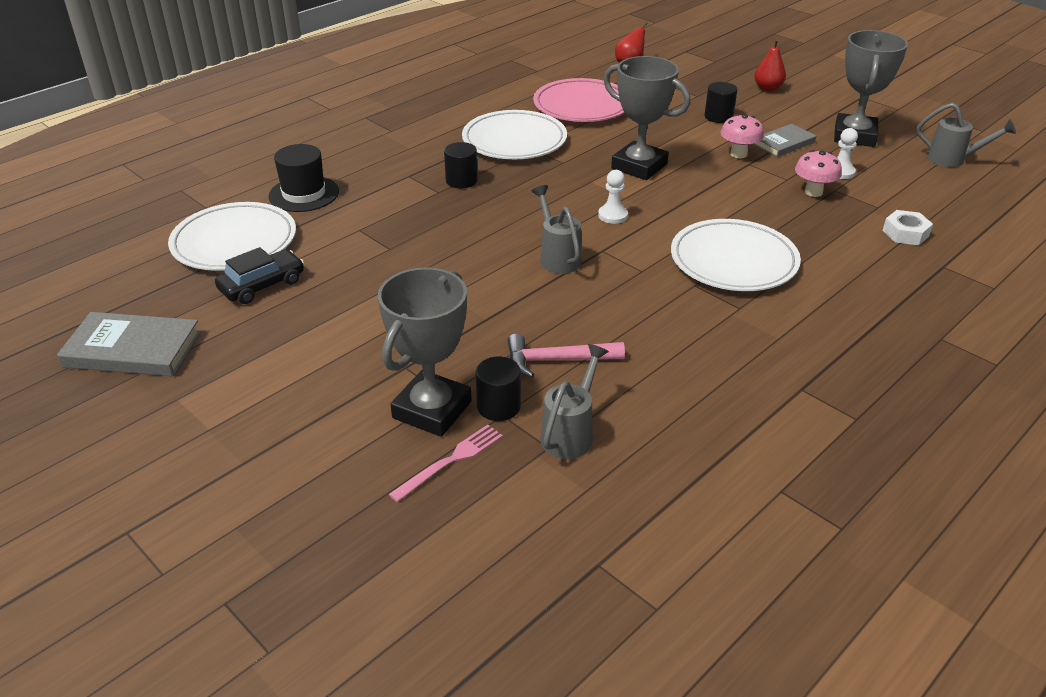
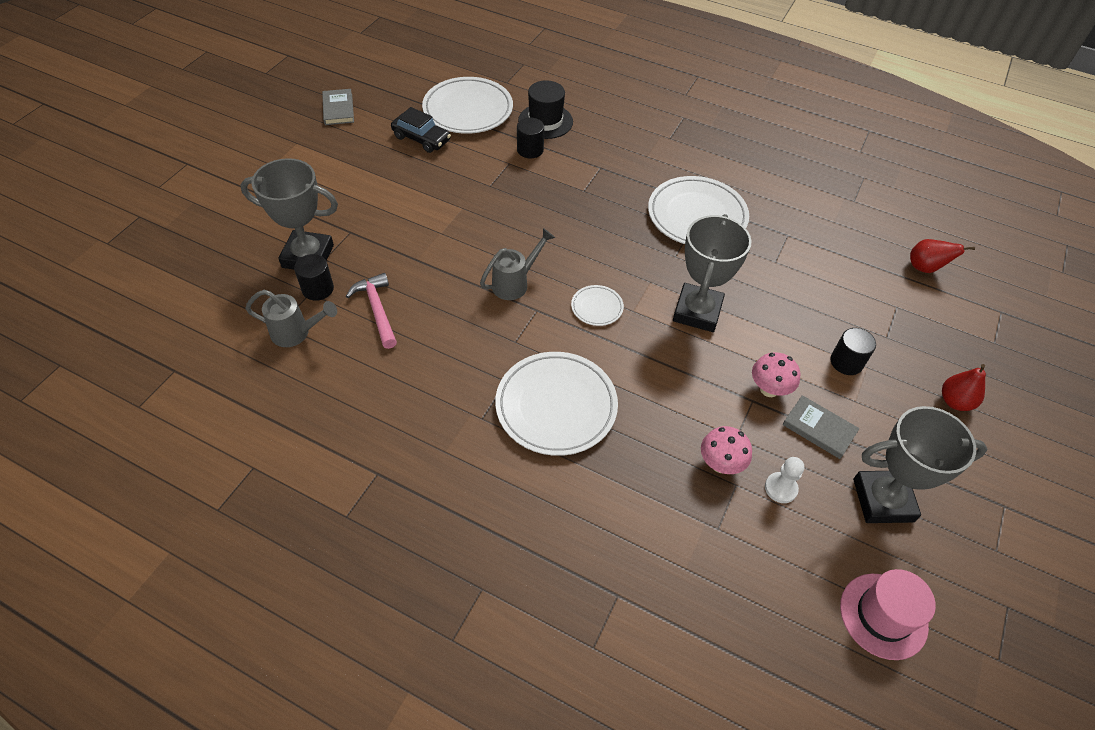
camera: 70 degrees right, 15 degrees up
(132, 350) = (338, 109): grey book -> grey book, size x0.64
(450, 461) = (259, 278): pink fork -> none
(461, 181) = (608, 199): black cylinder -> black cylinder (530, 150)
(582, 106) = (797, 248): pink plate -> none
(613, 215) = (597, 307): white pawn -> white plate
(905, 233) = (671, 557): white nut -> none
(953, 160) = (883, 616): grey watering can -> pink hat

